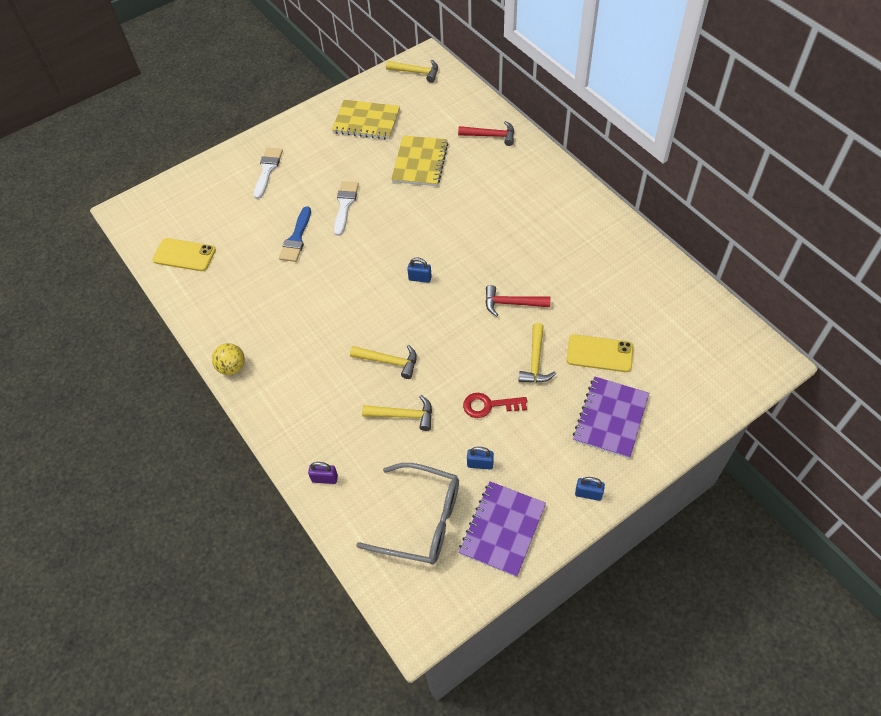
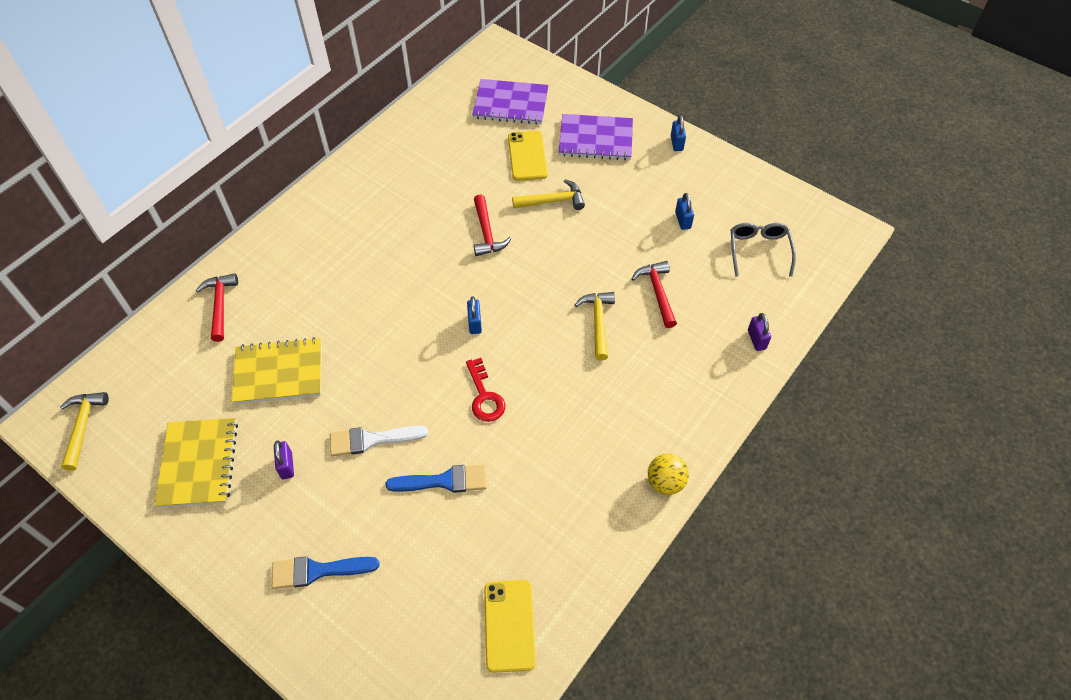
camera: 110 degrees left, 0 degrees up
(267, 170) = (318, 571): white brush -> blue brush
(345, 161) = (287, 465): none -> purple padlock
(403, 415) = (657, 292): yellow hammer -> red hammer
(421, 520) = (759, 250): grey glasses -> grey glasses, size x0.65
(489, 405) = (617, 226): red key -> red key (484, 396)
(502, 529) = (737, 192): purple notebook -> purple notebook (511, 104)

